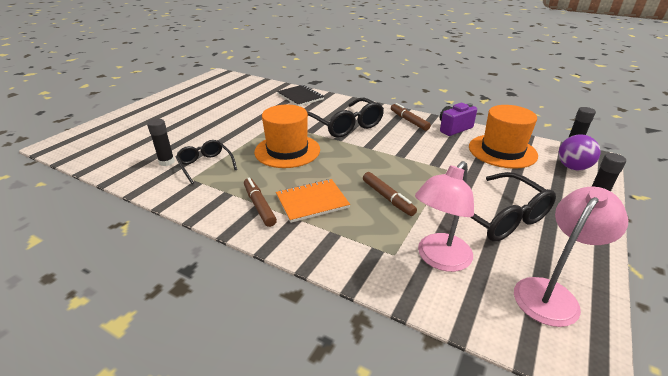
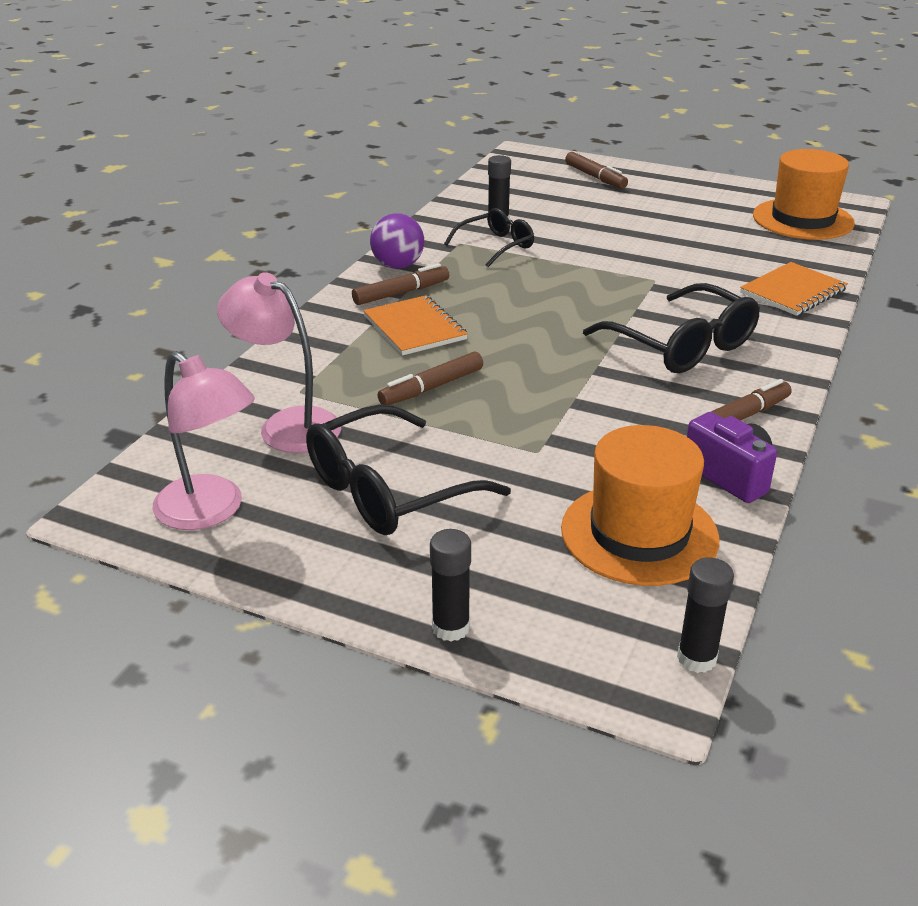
camera: 85 degrees right, 0 degrees up
(126, 125) = (595, 177): none -> brown marker
(287, 151) = (557, 298): orange hat -> orange hat (802, 219)
(300, 97) = (793, 291): black notebook -> orange notebook
(345, 125) = (680, 345): black glasses -> black glasses turned 90 degrees counterclockwise
(572, 167) = (592, 632): purple ball -> purple ball (398, 266)

